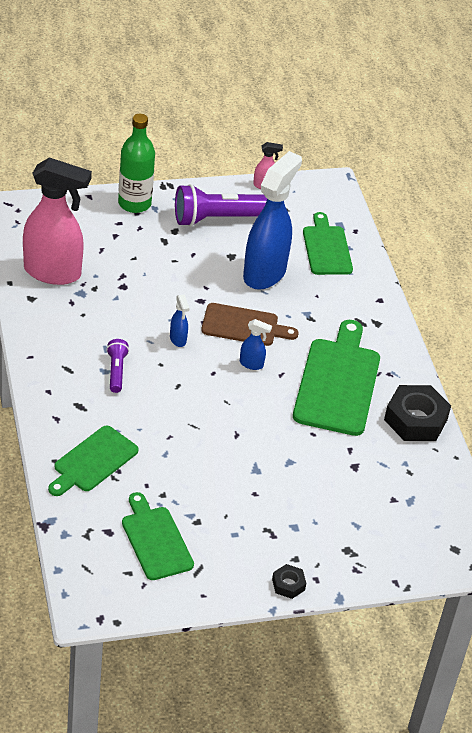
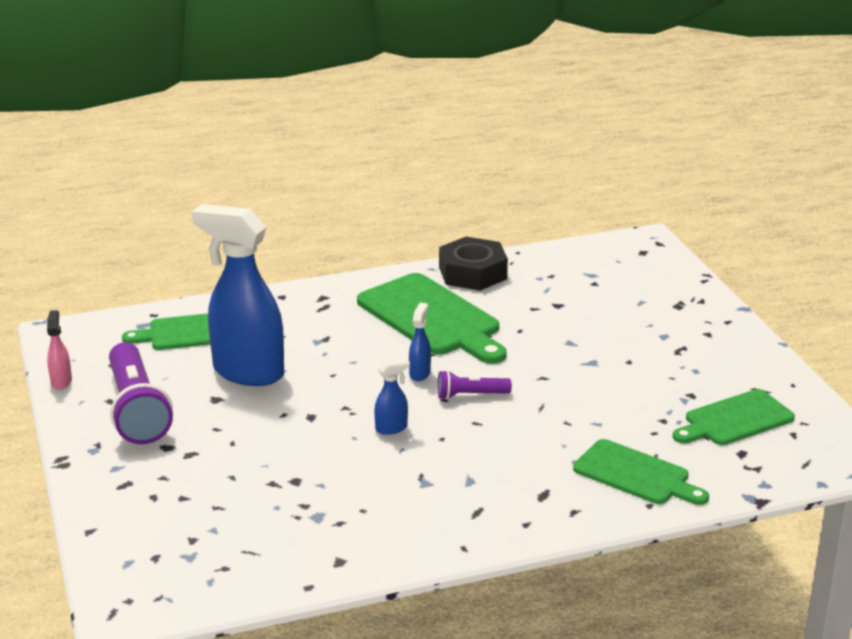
camera: 90 degrees left, 15 degrees down
(53, 272) = (277, 546): pink spray bottle -> none
(116, 371) = (467, 471): purple flashlight -> purple flashlight (470, 395)
(134, 203) = (106, 486): green bottle -> none
(243, 326) = (351, 382): brown cutting board -> none
(288, 584) = (745, 336): black nut -> none
(338, 383) = (432, 318): green cutting board -> green cutting board turned 135 degrees counterclockwise

